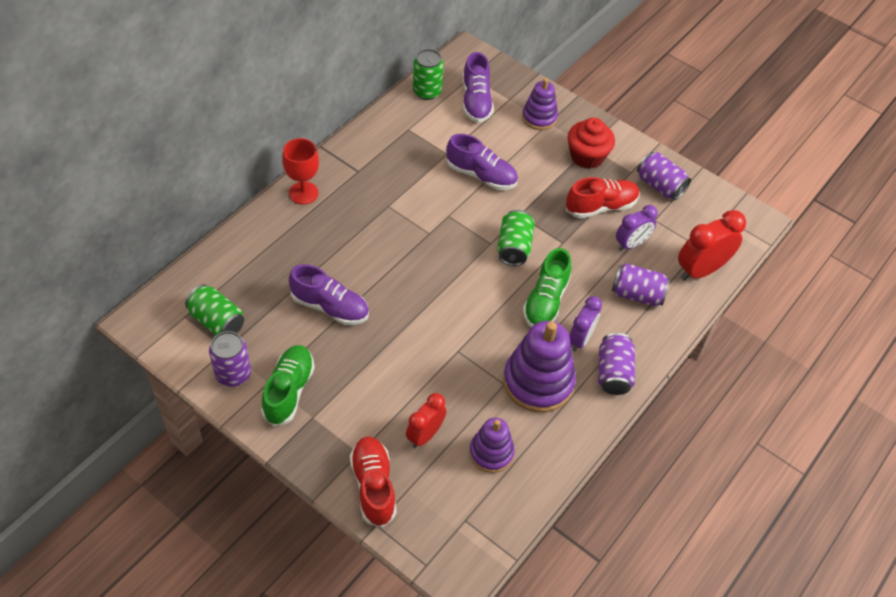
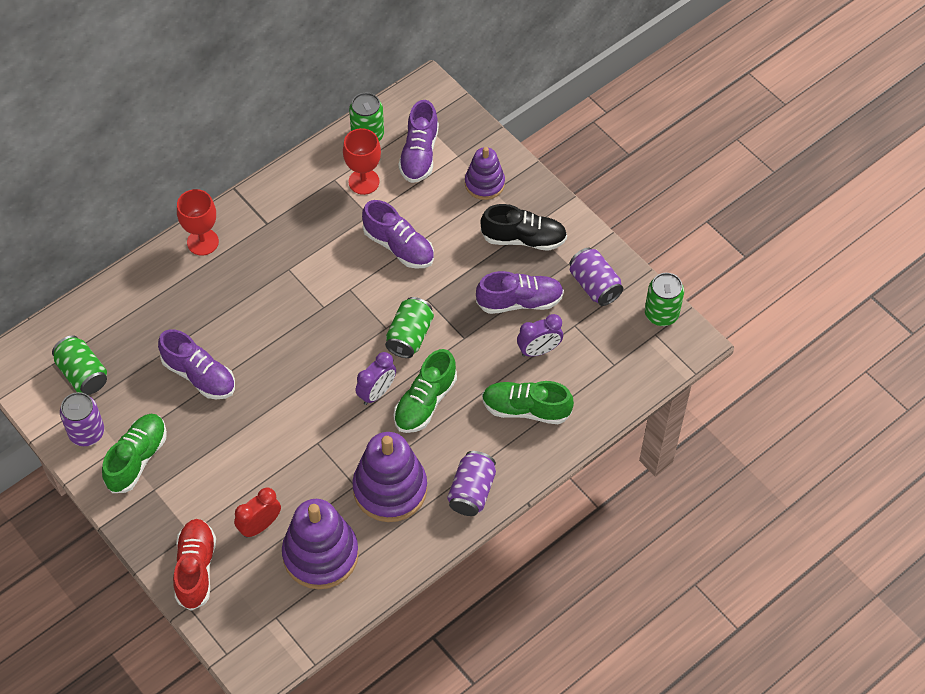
camera: 15 degrees right, 5 degrees up
(434, 128) = (364, 181): none -> red goblet
(491, 453) = (320, 555): purple stacking toy -> purple stacking toy, size x1.67
(580, 339) = (449, 449): purple clock -> purple clock (377, 393)
(587, 156) = (523, 239): red cupcake -> black shoe
(601, 206) = (519, 301): red shoe -> purple shoe
(637, 294) = (525, 409): purple can -> green shoe
(701, 270) = (605, 392): red clock -> none
(724, 201) = (661, 314): none -> green can

